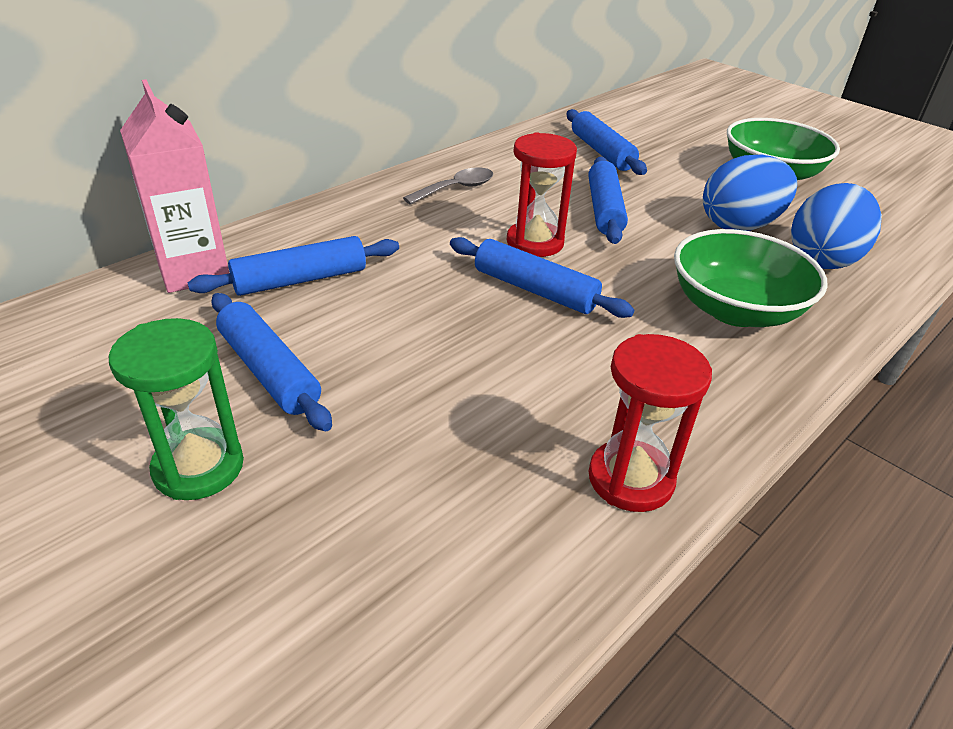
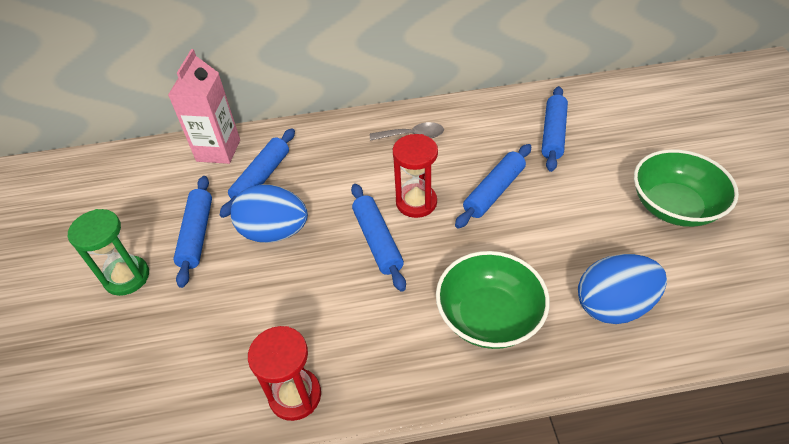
camera: 40 degrees right, 10 degrees up
(300, 280) = (261, 178): blue rolling pin -> blue rolling pin turned 75 degrees counterclockwise
(739, 226) = (582, 246): blue egg -> blue egg (274, 232)

